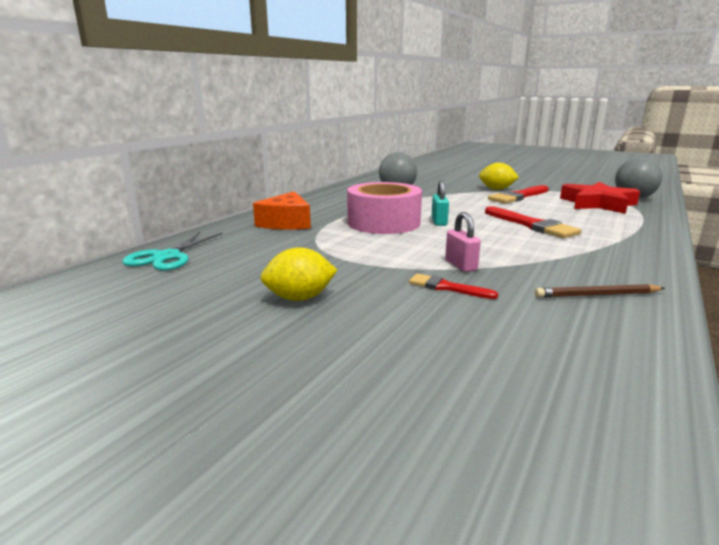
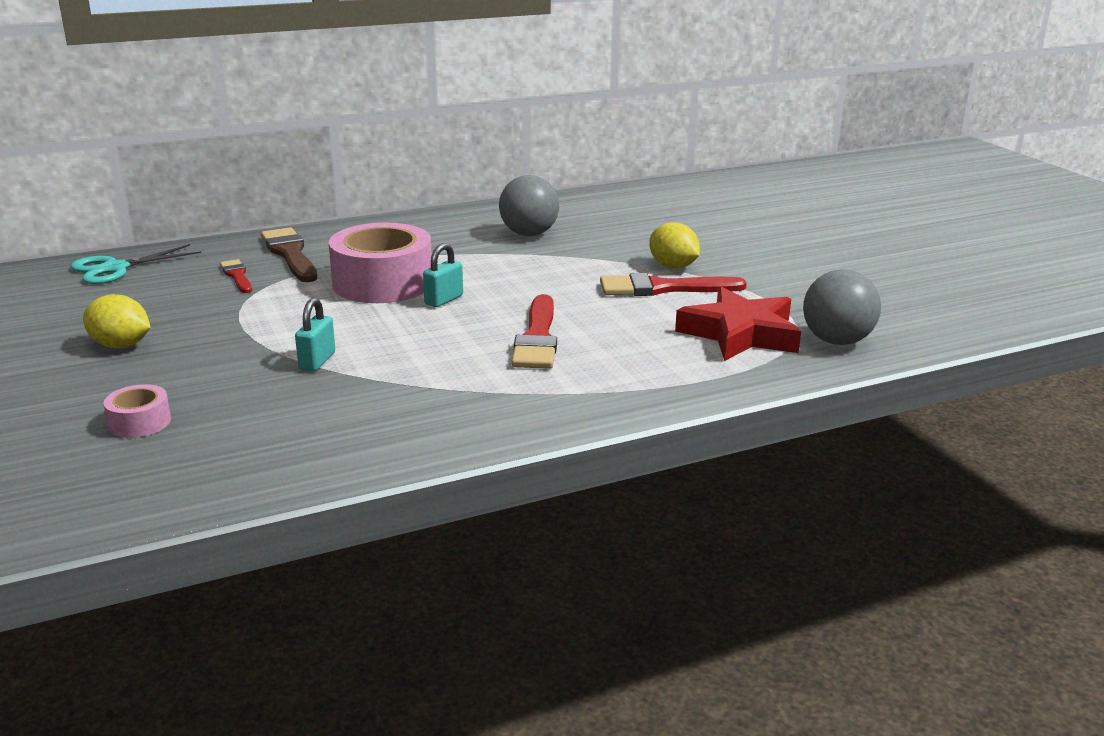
camera: 35 degrees right, 5 degrees up
(286, 223) = (290, 254): orange cheese -> brown brush
(446, 287) = (246, 378): red brush -> red brush (237, 276)
(457, 340) = (139, 422): none -> pink tape
(460, 265) = (317, 361): pink padlock -> turquoise padlock
(597, 295) = (348, 435): brown pencil -> none

